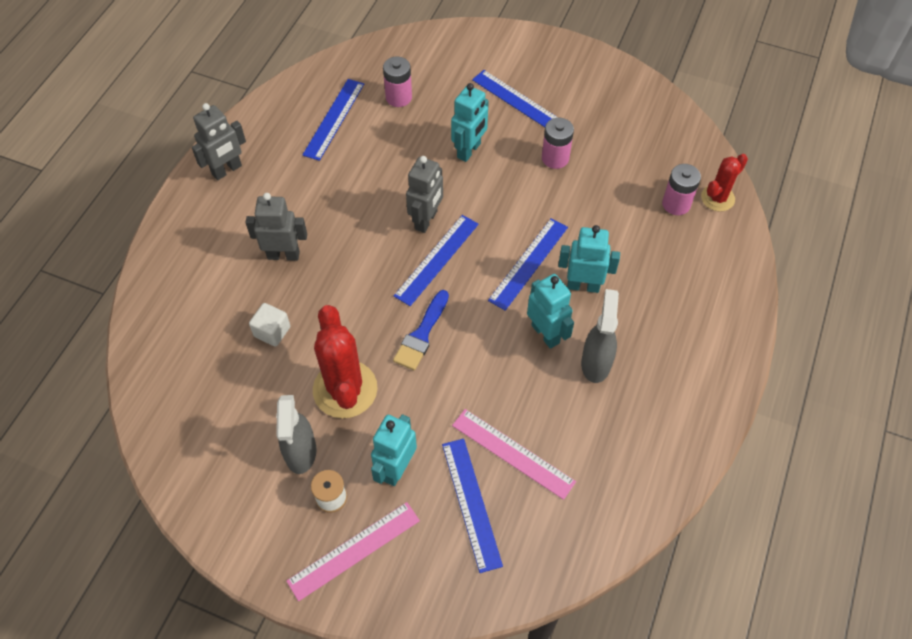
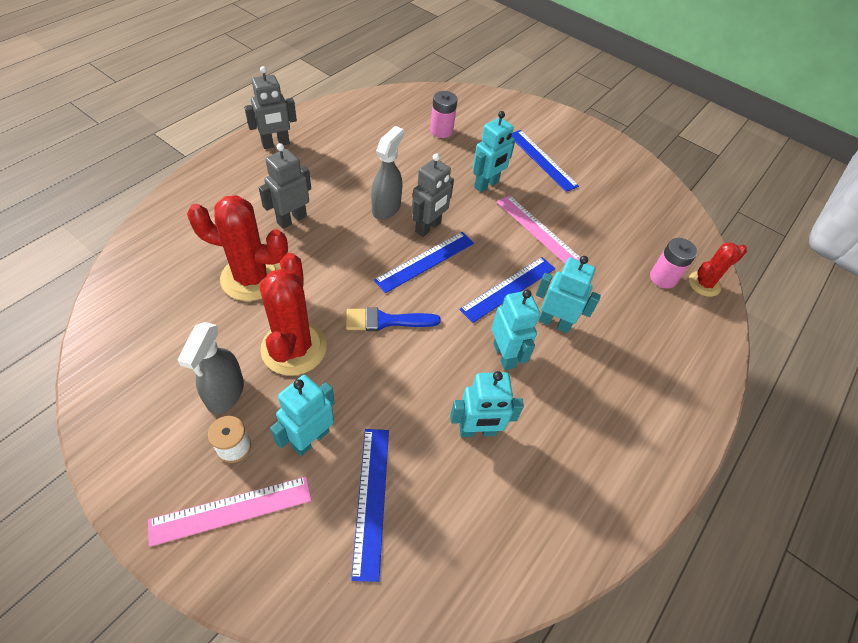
camera: 10 degrees right, 5 degrees down
(272, 331) = (251, 278): white cube -> red cactus
(283, 255) = (291, 219): grey robot -> grey robot turned 60 degrees counterclockwise
(334, 119) = (381, 131): blue ruler -> none
(421, 335) = (386, 321): blue brush -> blue brush turned 45 degrees clockwise
(512, 453) = (432, 461): pink ruler -> pink ruler (537, 230)
(543, 414) = (477, 431): none -> turquoise robot
(555, 158) = (561, 211): pink battery -> none
(596, 363) = (545, 397): grey spray bottle -> grey spray bottle (386, 208)

